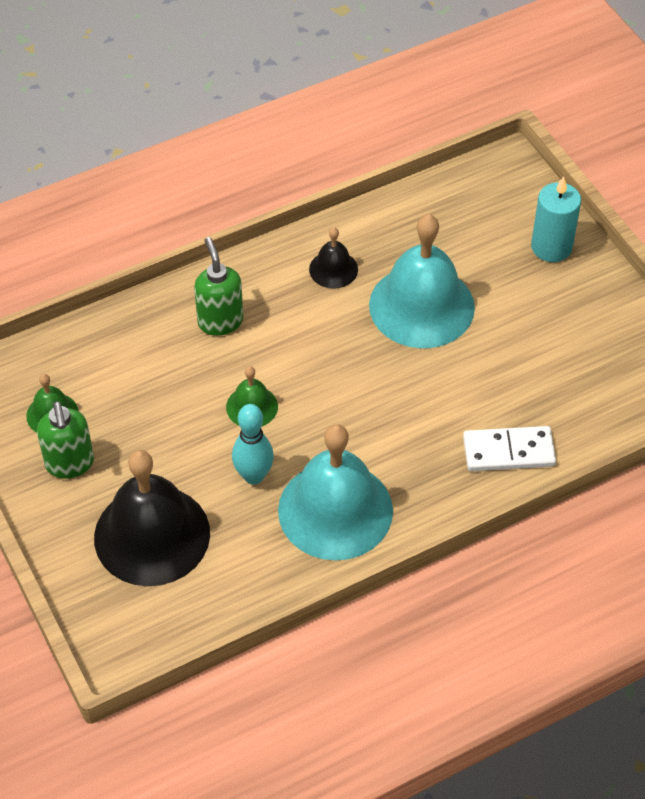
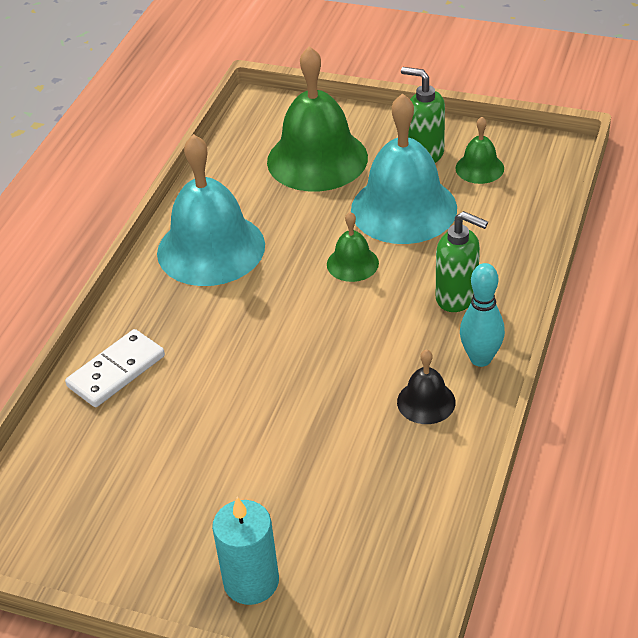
camera: 140 degrees right, 10 degrees down
(152, 535) = (317, 159): black bell -> green bell
(253, 476) = (294, 228): turquoise bowling pin -> turquoise bowling pin (480, 358)
(421, 306) = (312, 429): turquoise bell -> turquoise bell (403, 208)

